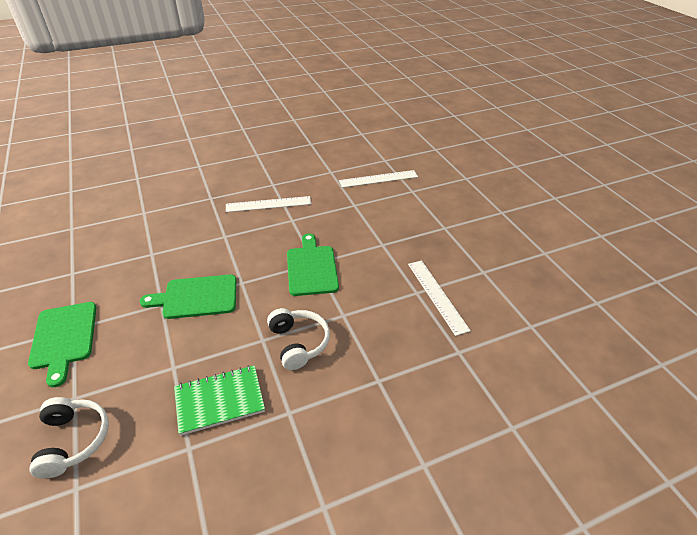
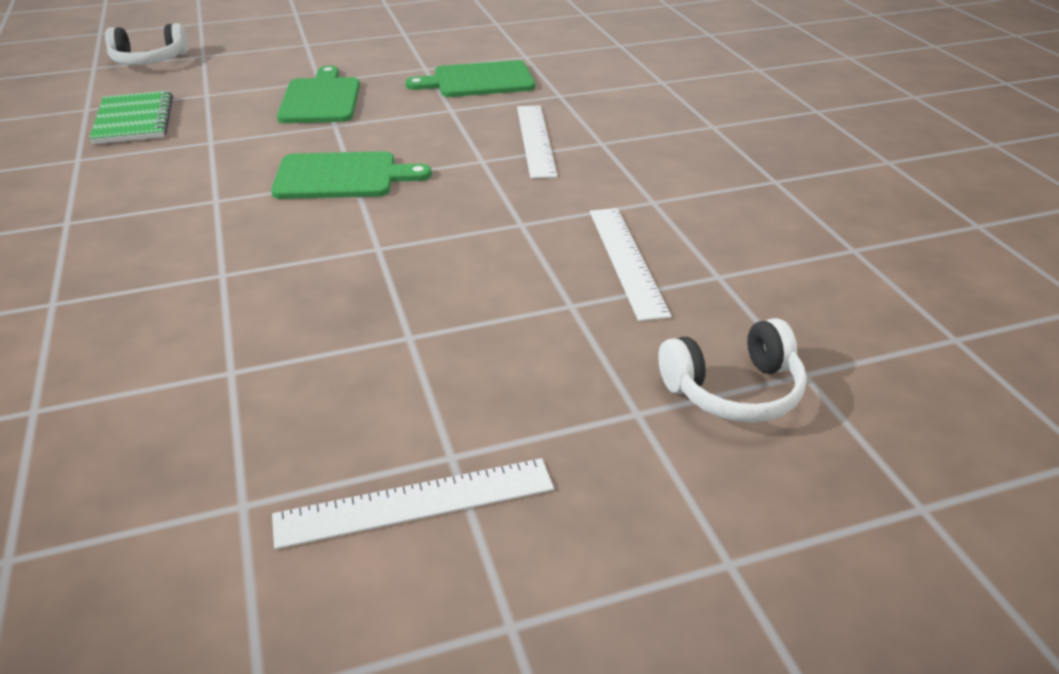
camera: 95 degrees right, 5 degrees down
(64, 338) = (293, 42): green cutting board -> green cutting board (478, 80)
(298, 343) = (185, 165): white headphones -> white headphones (734, 390)
(437, 295) = (199, 297): white ruler -> white ruler (415, 502)

